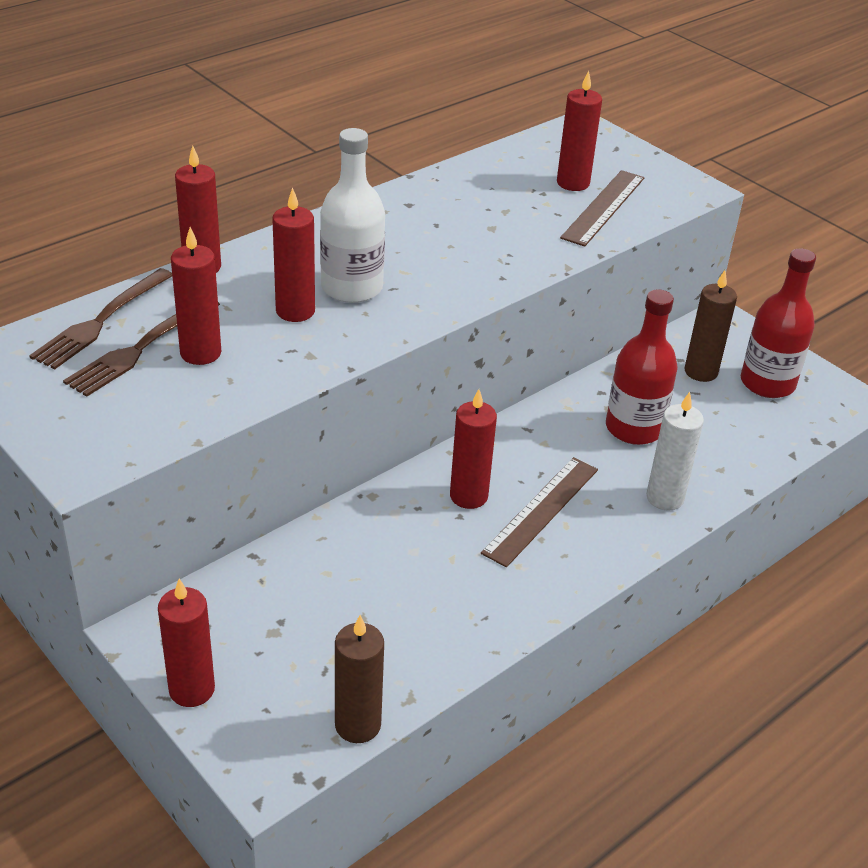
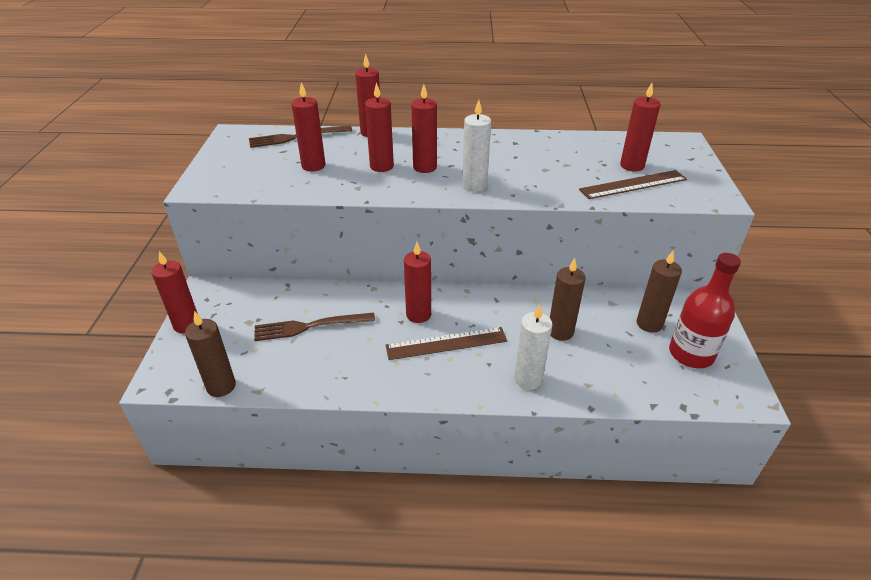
camera: 45 degrees right, 0 degrees up
(139, 349) = (292, 154): brown fork -> brown fork (308, 327)
(352, 287) = (425, 167): white bottle -> red candle
(445, 285) = (474, 185): none -> white candle
(634, 428) = (560, 332): red bottle -> brown candle

